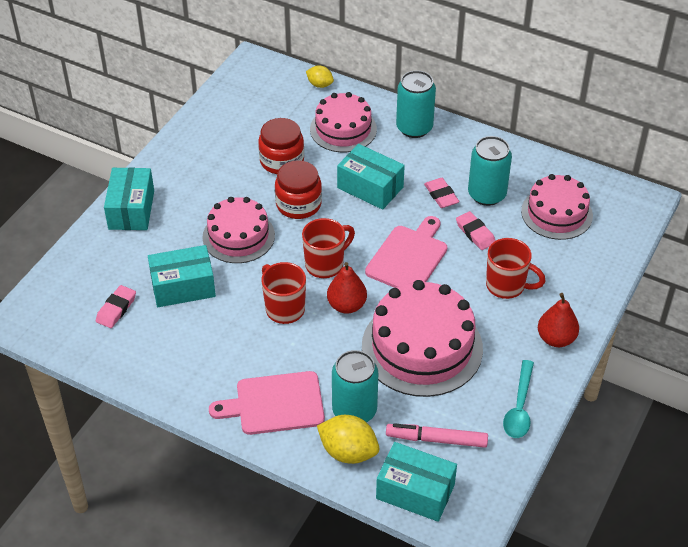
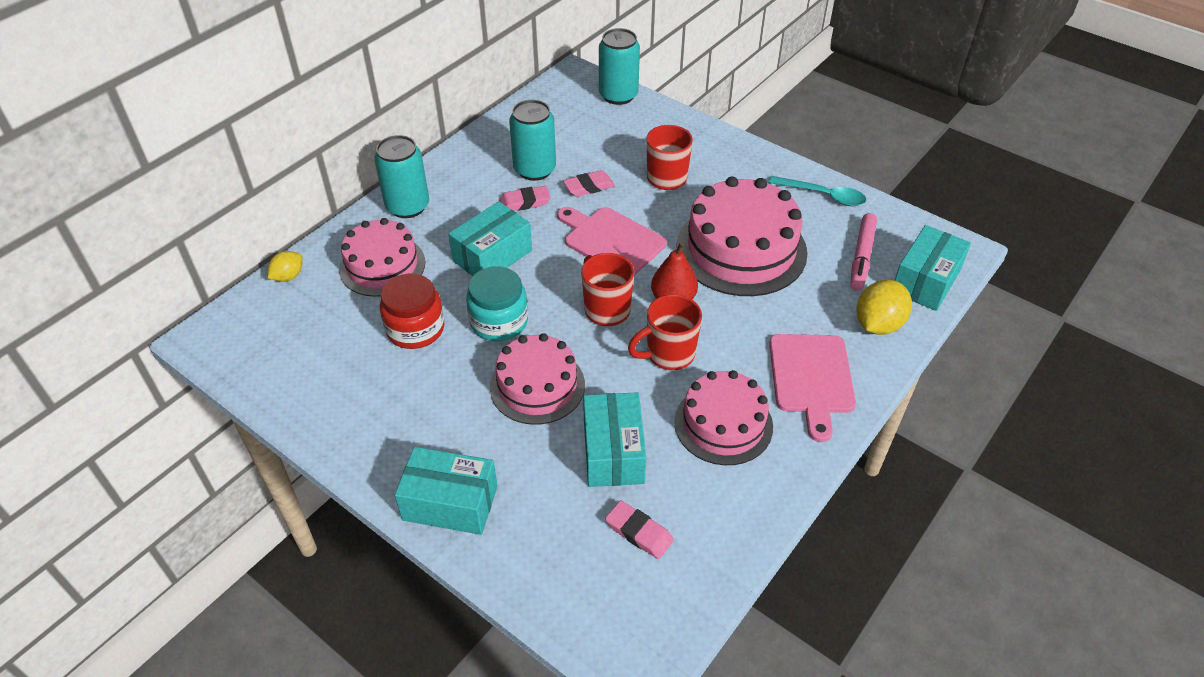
camera: 80 degrees left, 0 degrees up
(298, 204) = (499, 322): red jar -> turquoise jar
(354, 410) = (823, 312): turquoise can -> turquoise can (618, 95)
(556, 213) = (577, 128): pink cake -> pink cake (723, 424)
(556, 339) = (741, 158): red pear -> none

